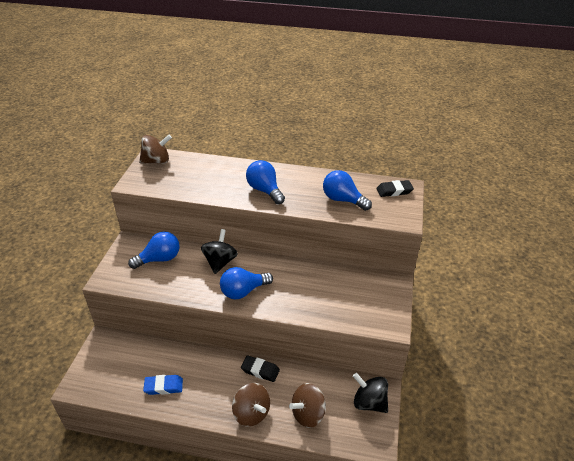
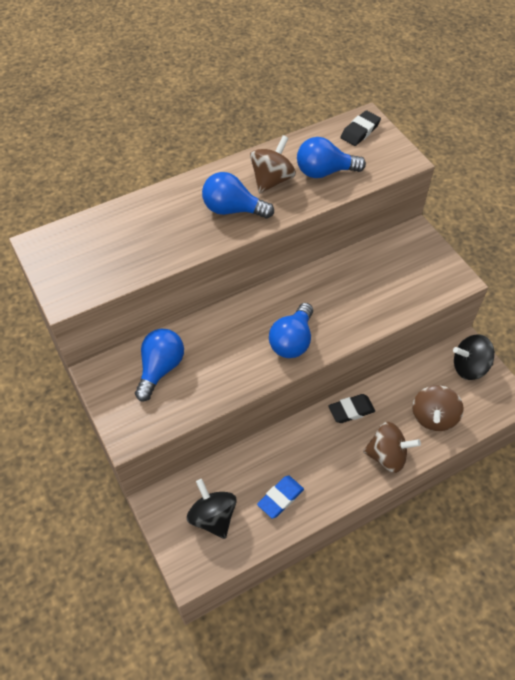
camera: 40 degrees left, 15 degrees up
(157, 161) = (56, 249): brown spinning top -> brown spinning top (272, 180)
(220, 262) = (231, 326): black spinning top -> black spinning top (213, 517)

